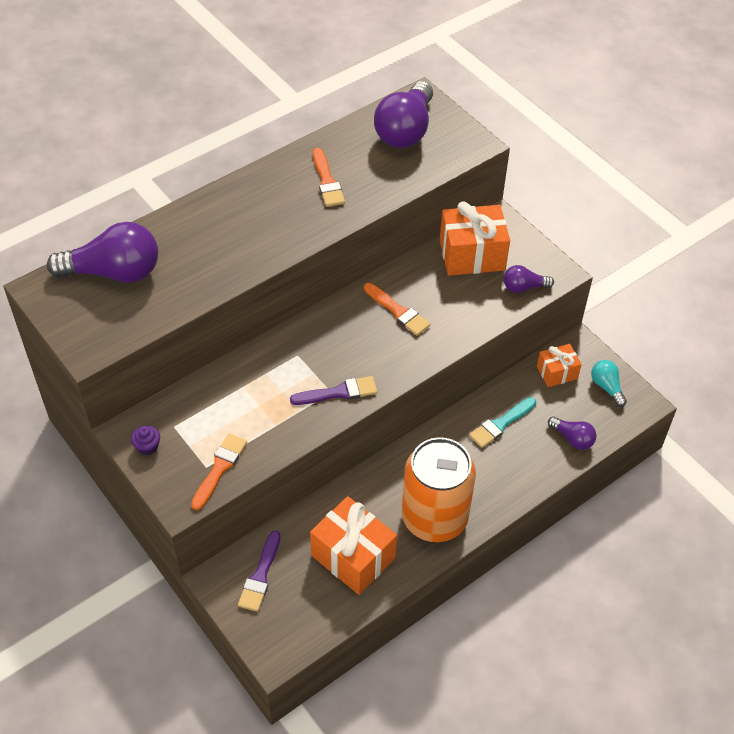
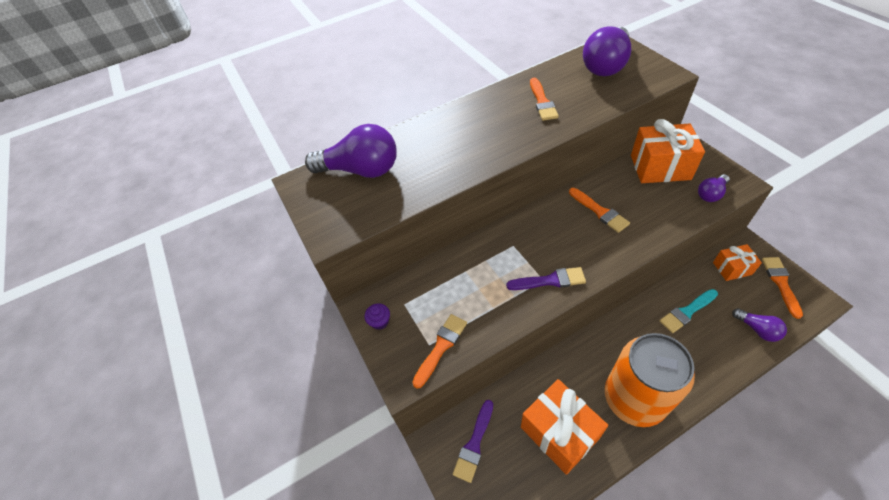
camera: 15 degrees right, 0 degrees up
(523, 287) = (710, 194): purple light bulb -> purple light bulb turned 45 degrees counterclockwise
(606, 387) = (781, 283): turquoise light bulb -> orange brush

